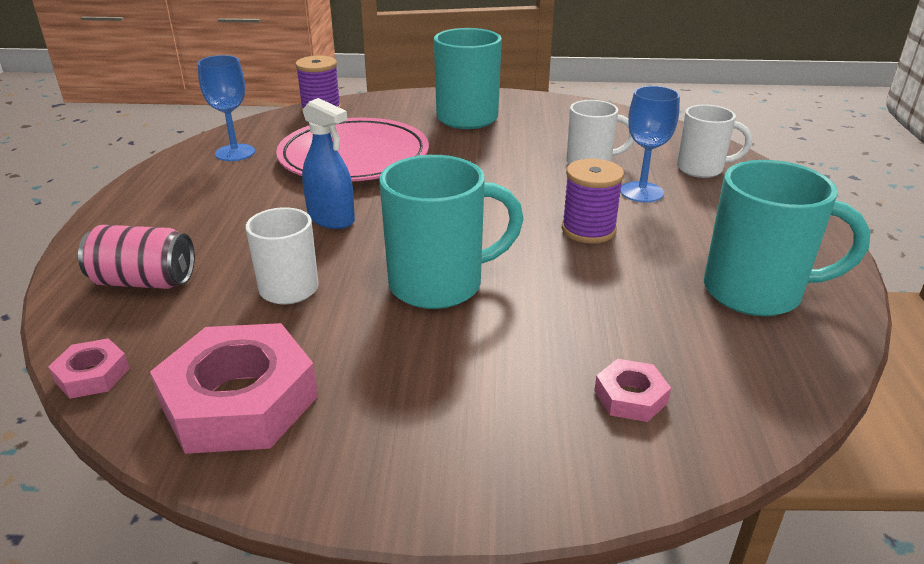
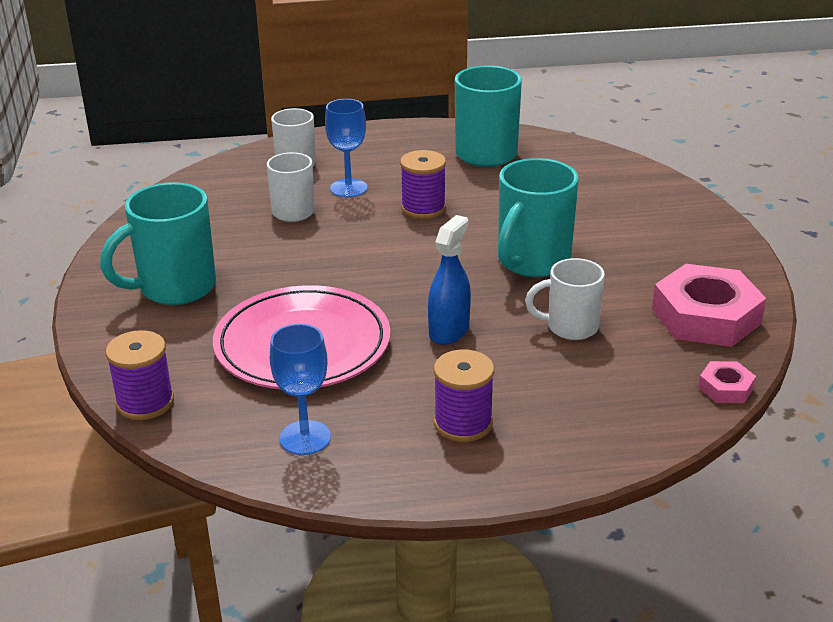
camera: 100 degrees left, 0 degrees up
(144, 281) = (601, 407): pink can -> none
(192, 210) = (463, 423): none -> purple spool
(439, 284) = (532, 262): turquoise mug -> turquoise mug turned 120 degrees counterclockwise
(630, 397) = (615, 190): pink nut -> none

